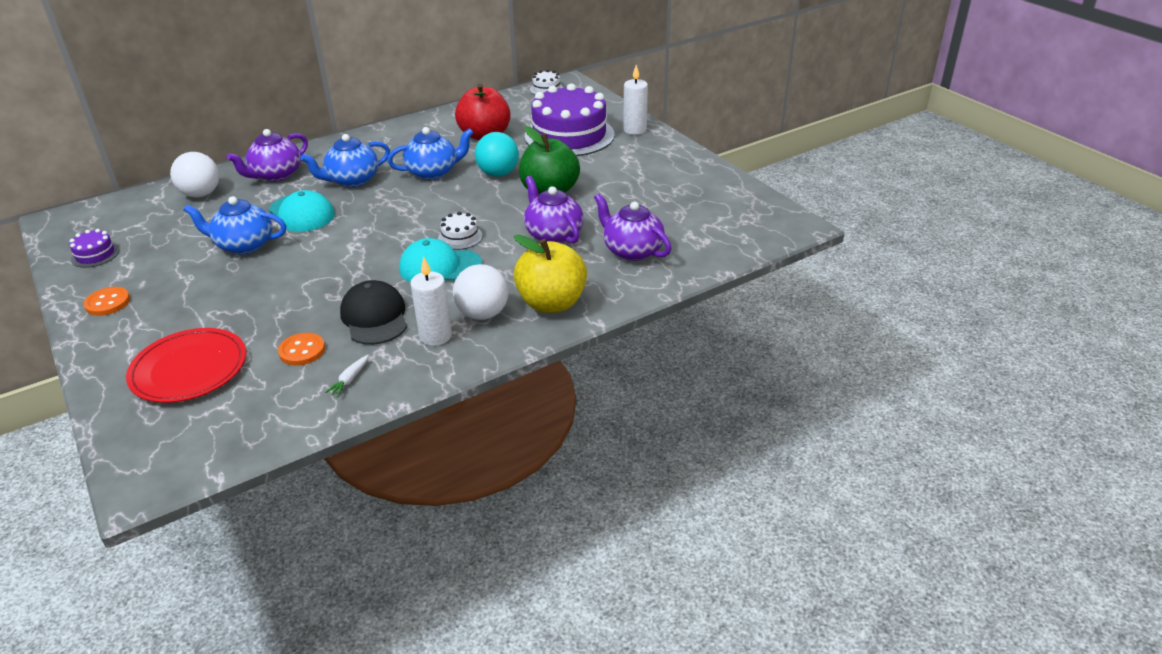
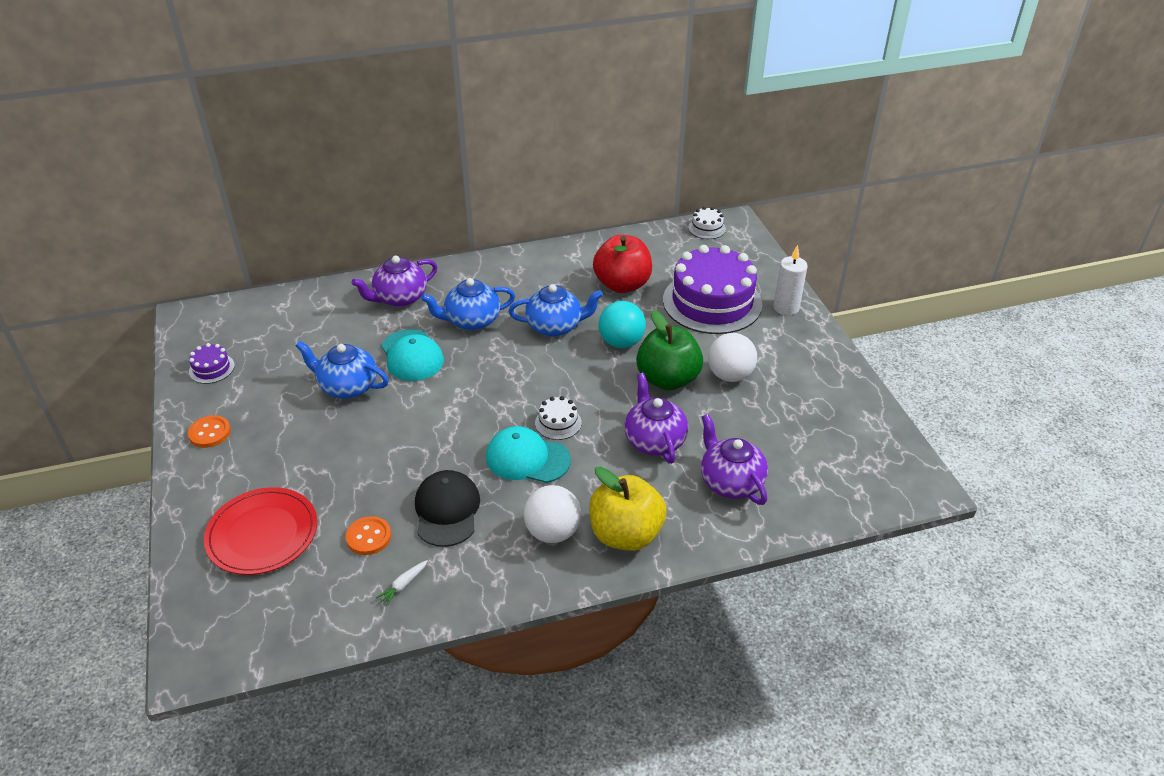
camera: 15 degrees right, 5 degrees up
(201, 194) = (323, 309): white ball -> white ball (730, 375)
(435, 336) = (499, 550): white candle -> none

